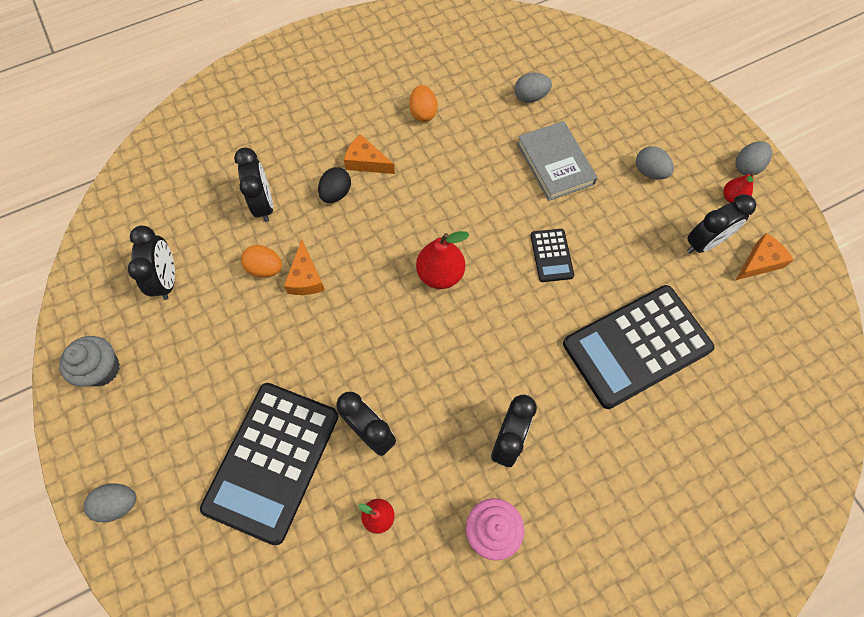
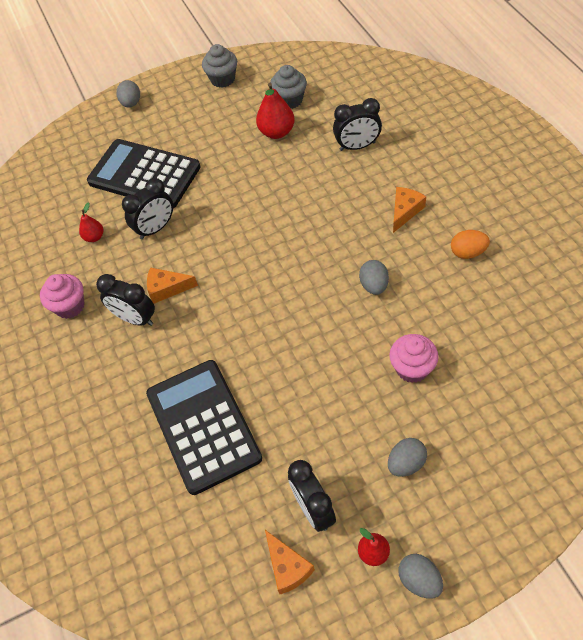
camera: 100 degrees right, 10 degrees down
(167, 279) = (290, 100): black clock -> grey cupcake
(265, 268) = (297, 154): orange egg -> none
(306, 277) = (287, 179): orange cheese -> orange cheese (167, 288)
(336, 193) = (369, 192): black egg -> none
(440, 274) = (286, 270): red pear -> red pear (277, 132)
(530, 97) = (501, 349): grey egg -> grey egg (374, 285)
(551, 255) = (302, 359): black calculator -> none
(555, 163) = (412, 368): grey book -> pink cupcake

